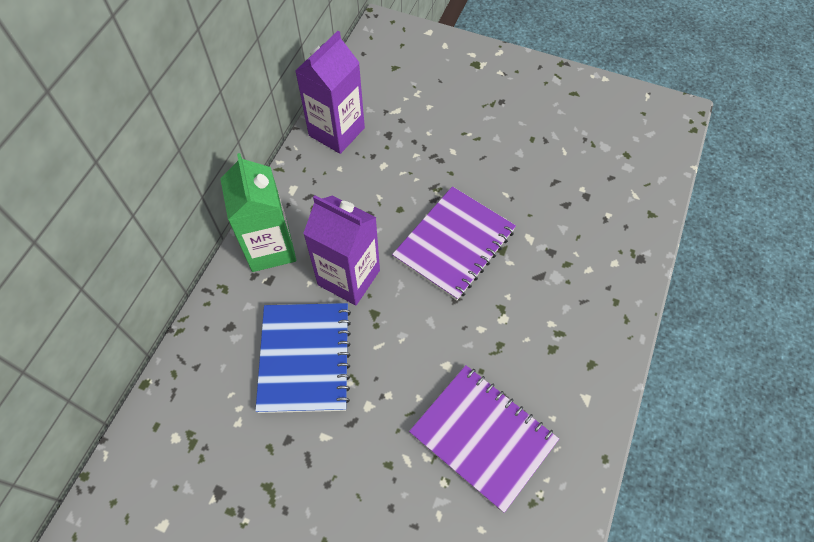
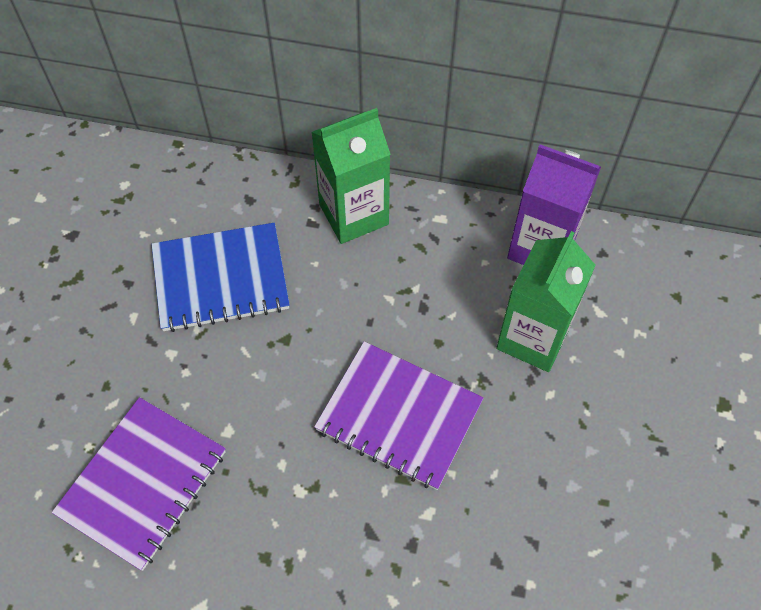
camera: 80 degrees right, 0 degrees up
(349, 277) = (329, 303): purple carton -> none
(408, 151) = (533, 338): none -> green carton

